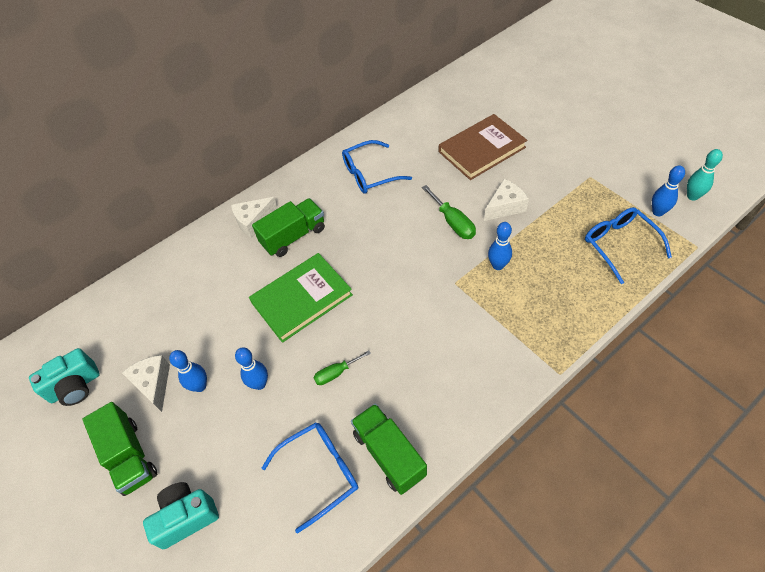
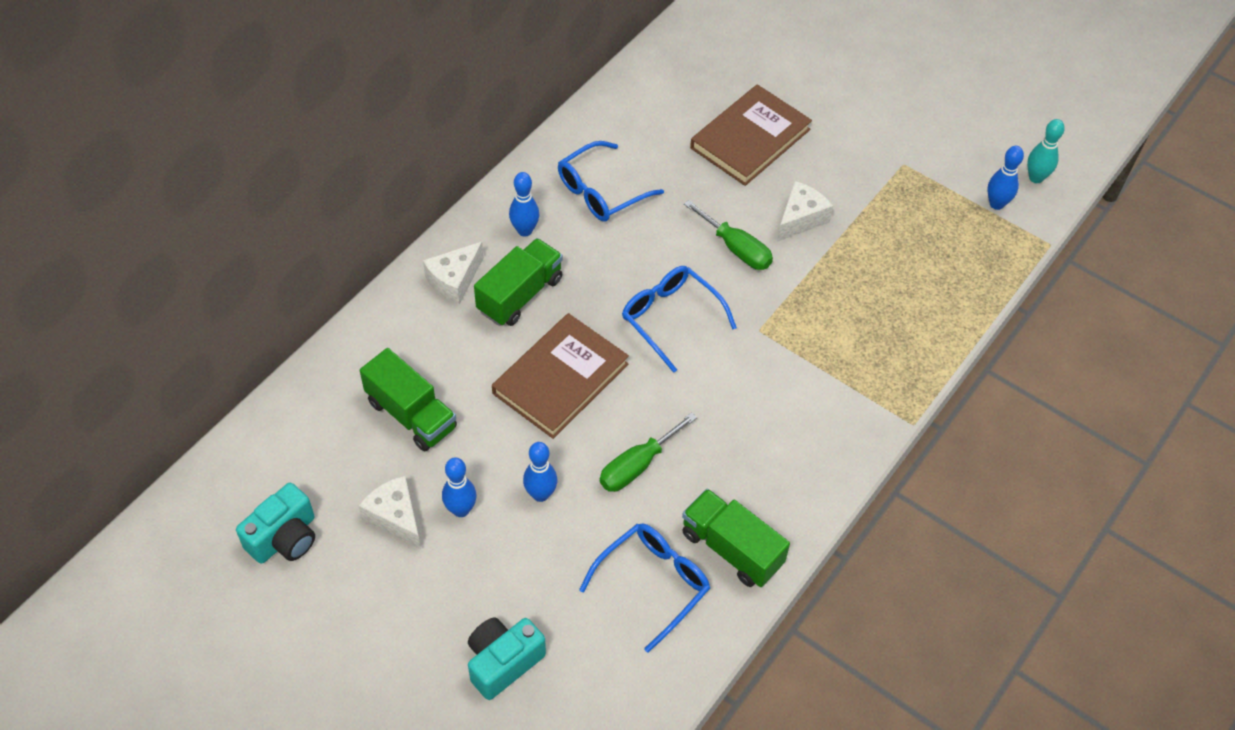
camera: 20 degrees left, 0 degrees up
(129, 456) = (399, 608): green truck -> green truck (411, 415)
(302, 299) = (560, 379): green book -> brown book
(336, 373) = (637, 465): green screwdriver -> green screwdriver, size x1.51
(498, 265) = (809, 300): blue bowling pin -> blue bowling pin (525, 230)
(619, 245) = (956, 253): blue glasses -> blue glasses (670, 318)

